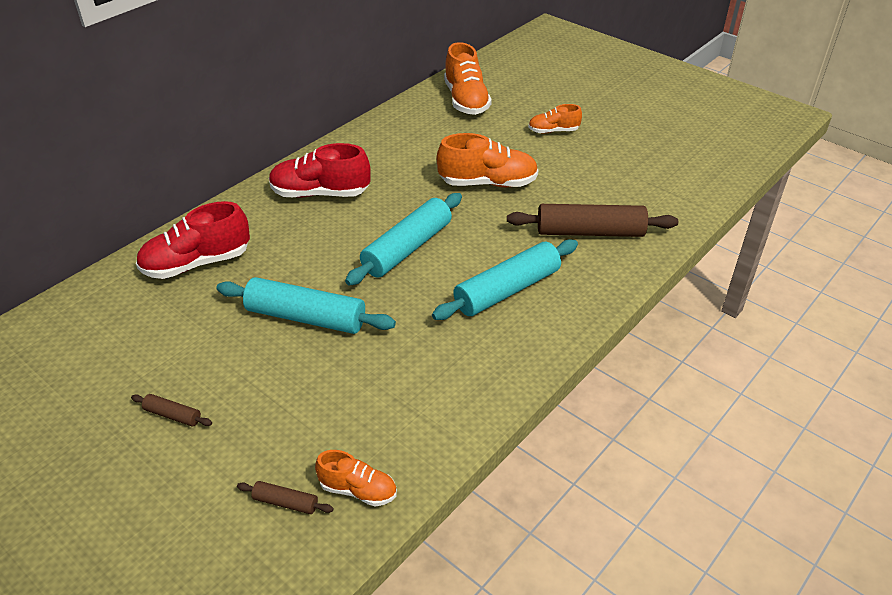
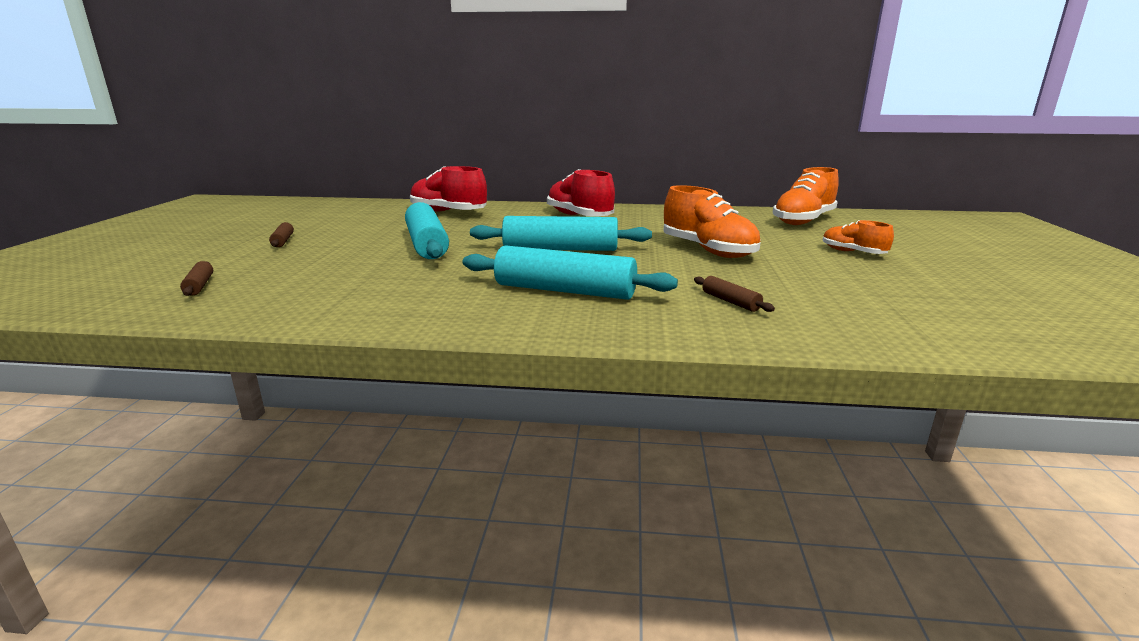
camera: 55 degrees right, 20 degrees down
(358, 490) = (223, 303): orange shoe -> none
(590, 232) = (730, 301): brown rolling pin -> brown rolling pin, size x0.44

